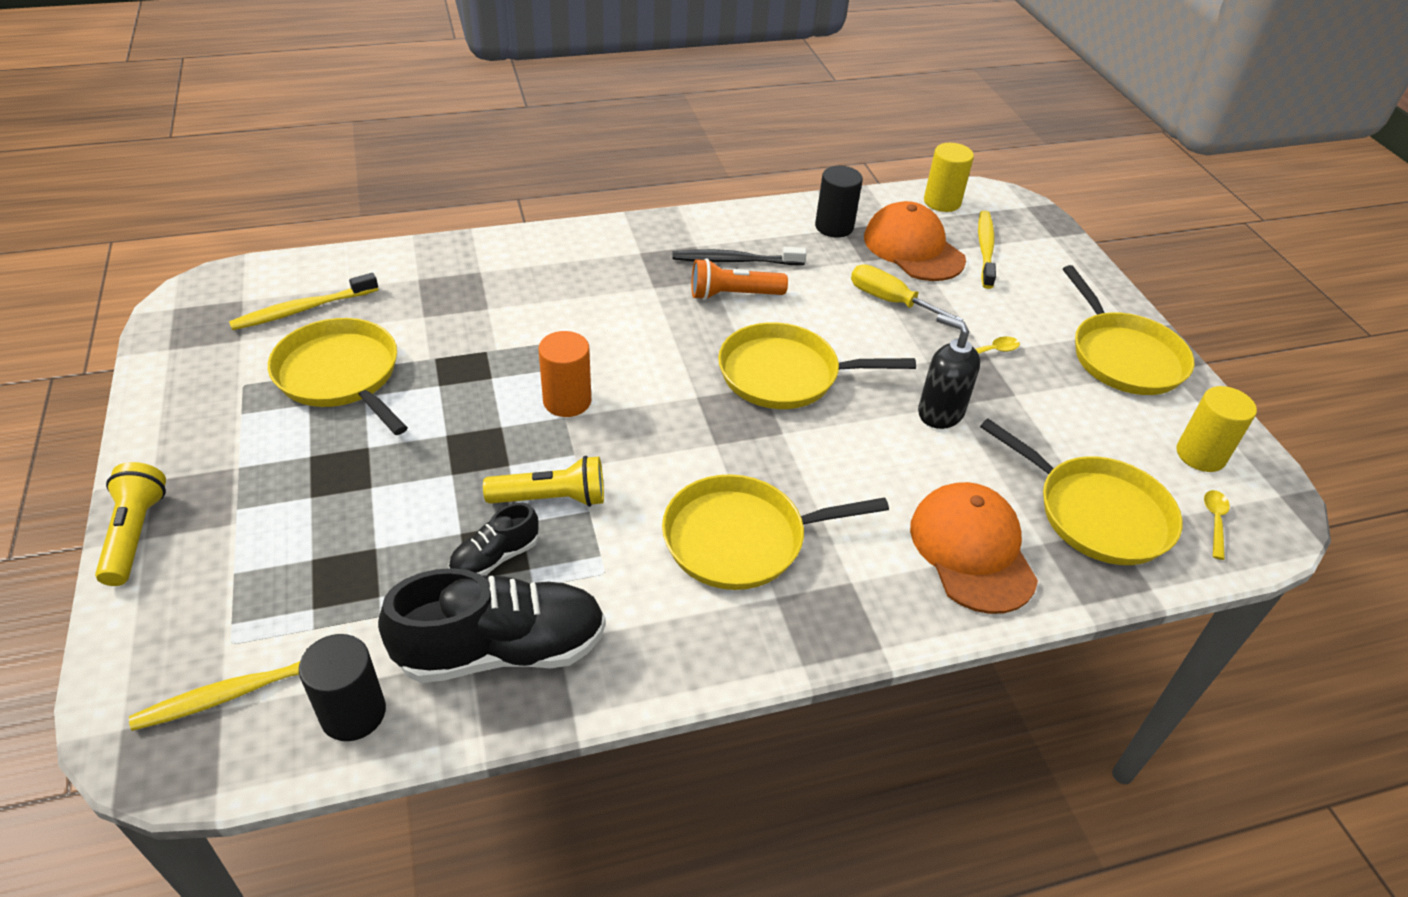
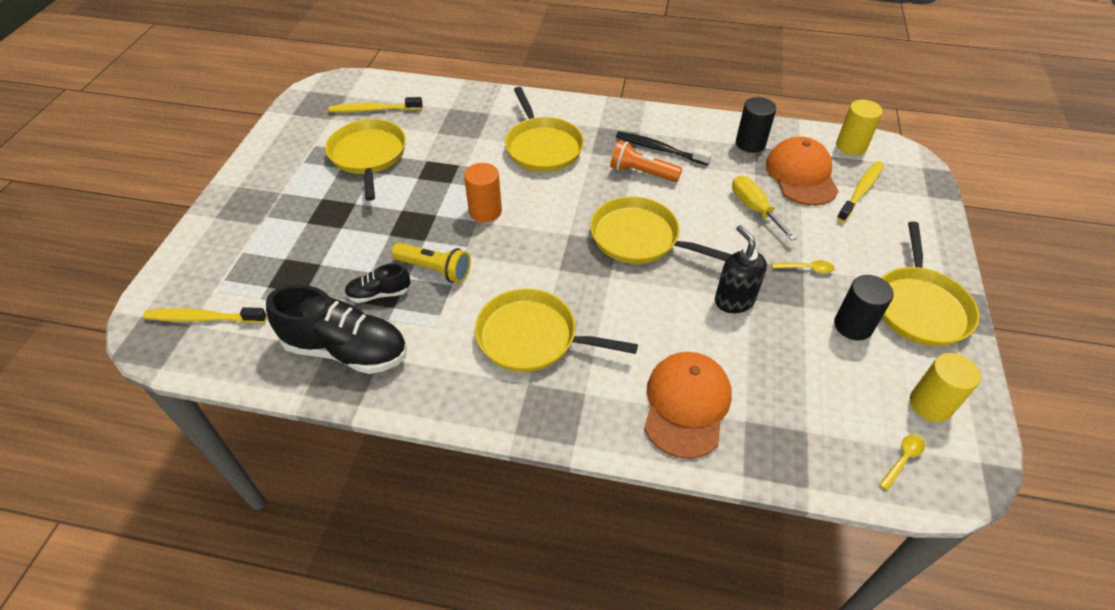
camera: 30 degrees right, 5 degrees up
(135, 534) = (211, 213): yellow flashlight -> none
(353, 713) = (248, 353): black cylinder -> black cylinder (853, 326)
(1096, 513) = (804, 415): yellow pan -> yellow pan (542, 147)

